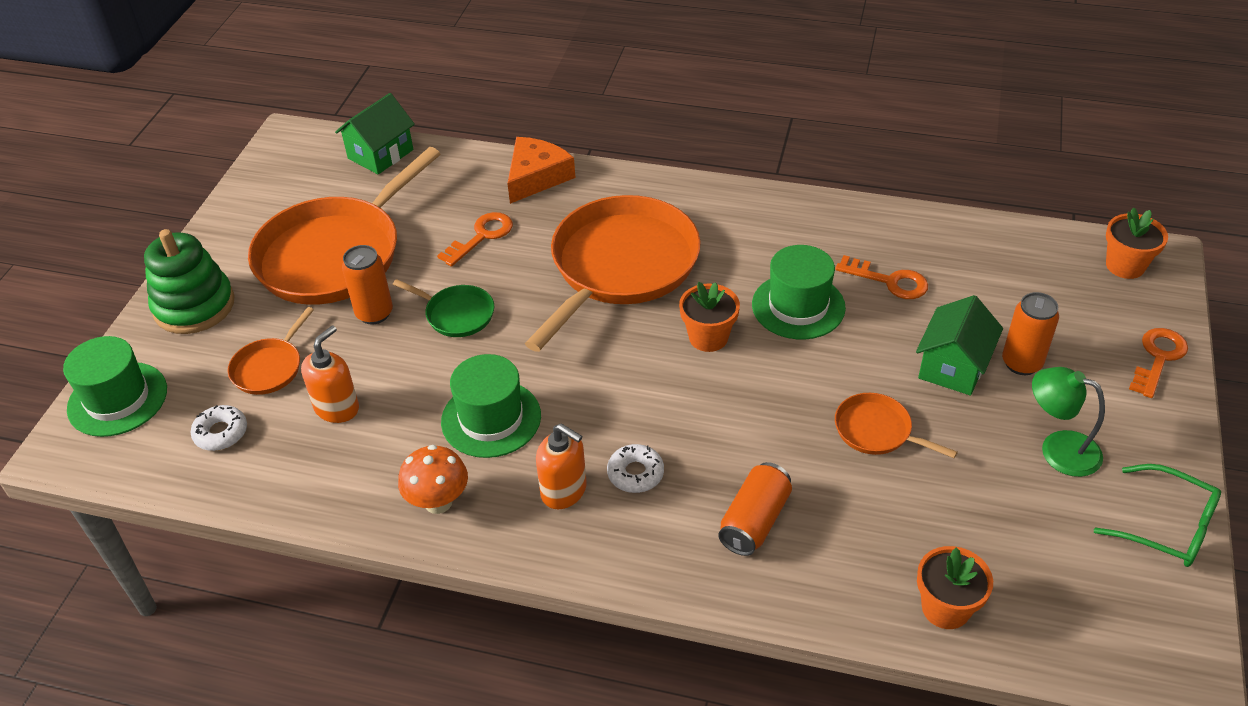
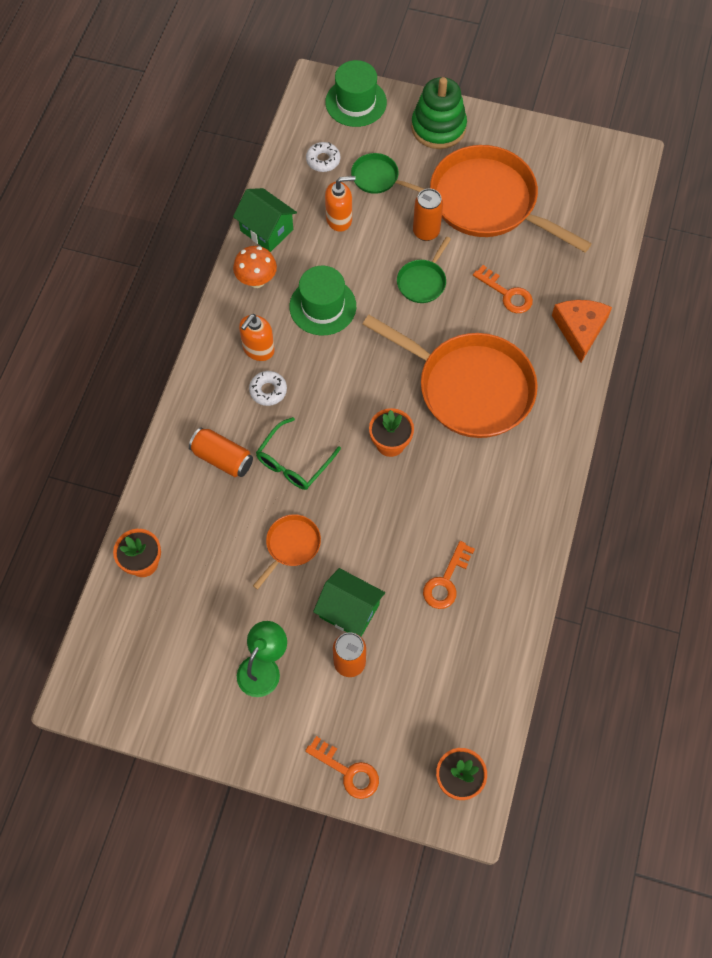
camera: 90 degrees right, 20 degrees up
(269, 368) = (377, 178): orange pan -> green pan
(337, 408) = (339, 219): orange soap dispenser -> orange soap dispenser turned 45 degrees counterclockwise
(380, 154) = (608, 220): green house -> green house (266, 230)
(536, 177) = (579, 329): orange cheese -> orange cheese turned 120 degrees counterclockwise
(798, 306) = (420, 509): green hat -> none
(1166, 526) = (188, 723): green glasses -> green glasses (294, 461)

